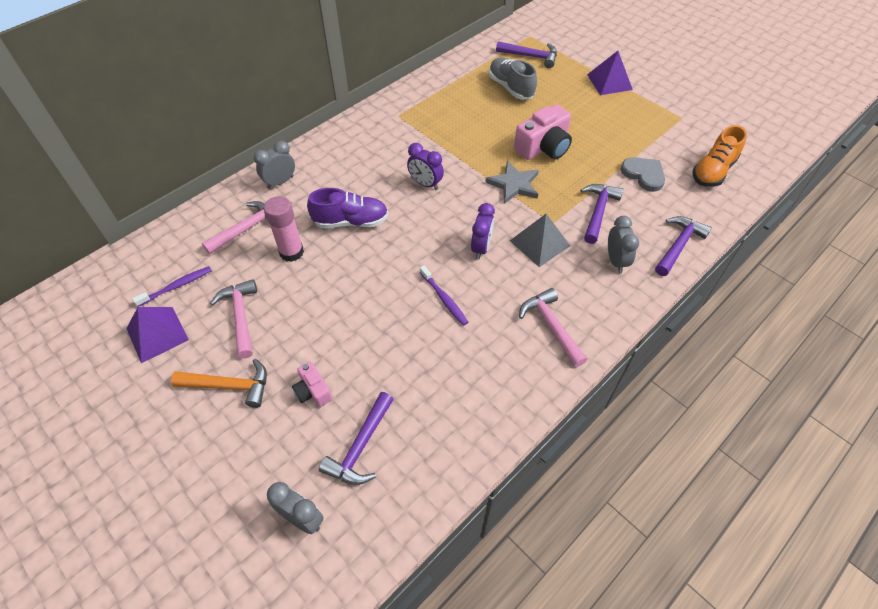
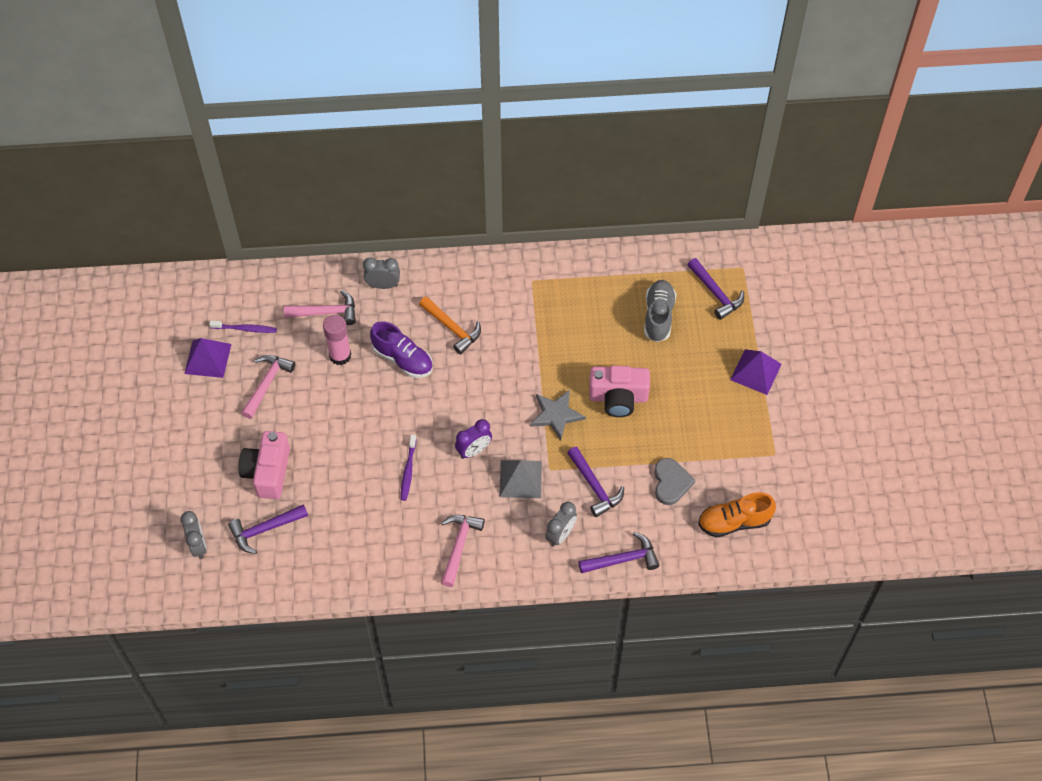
camera: 40 degrees right, 5 degrees up
(229, 386) = (223, 430): orange hammer -> orange hammer (452, 328)
(313, 391) = (268, 472): pink camera -> pink camera, size x1.84
(425, 184) = (488, 365): purple clock -> none
(598, 212) = (594, 486): purple hammer -> purple hammer turned 90 degrees clockwise

